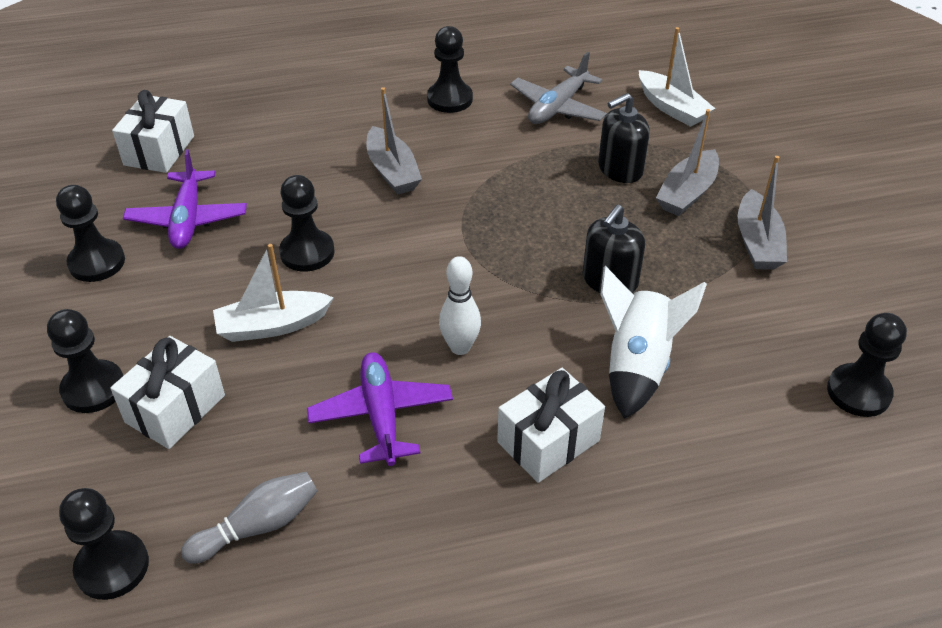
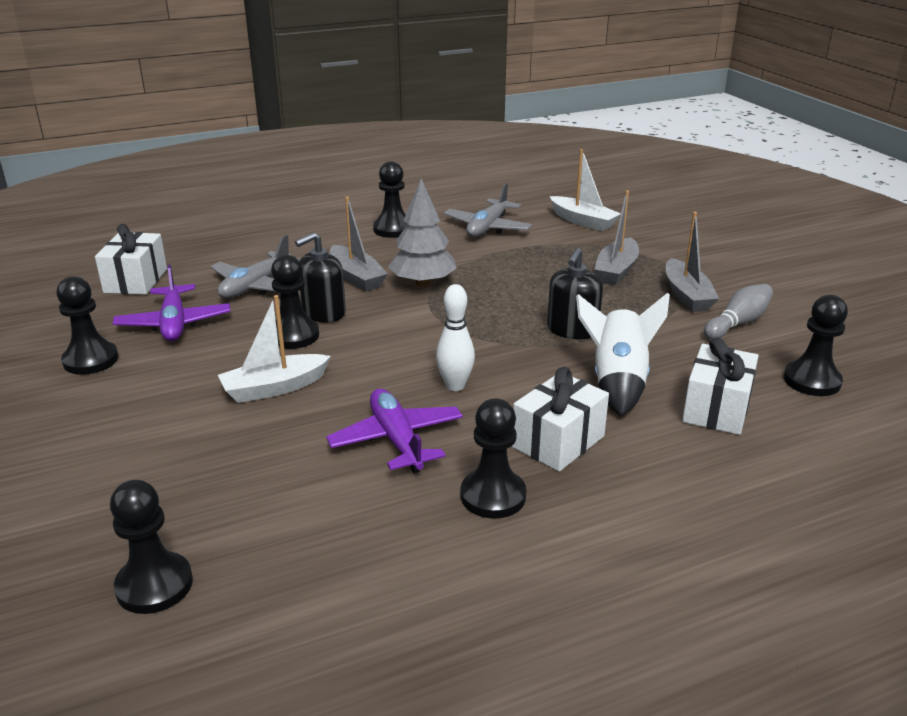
camera: 10 degrees left, 15 degrees down
(93, 388) = (106, 450): black pawn -> black pawn (493, 496)
(175, 409) = (193, 456): white gift -> white gift (716, 409)
(258, 526) = (299, 535): grey bowling pin -> grey bowling pin (738, 323)
(282, 173) = (256, 286): none -> grey plane
(463, 188) = (423, 283): none -> grey tree
(620, 169) = (554, 260): black soap dispenser -> black soap dispenser (323, 313)

